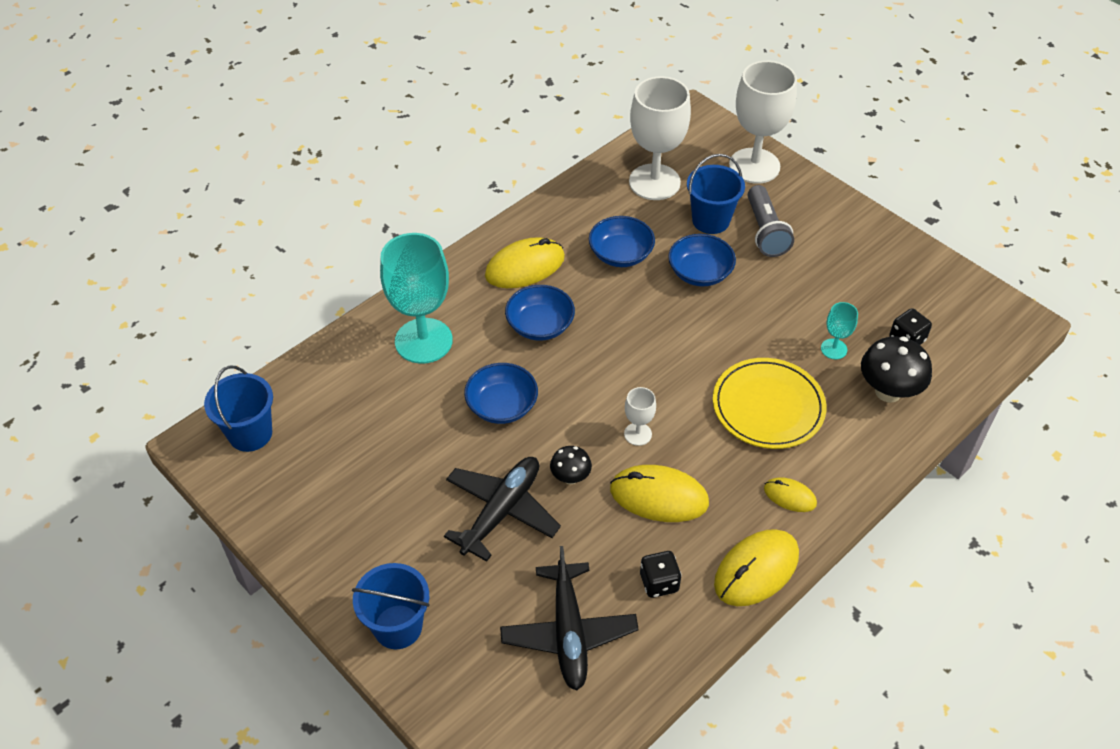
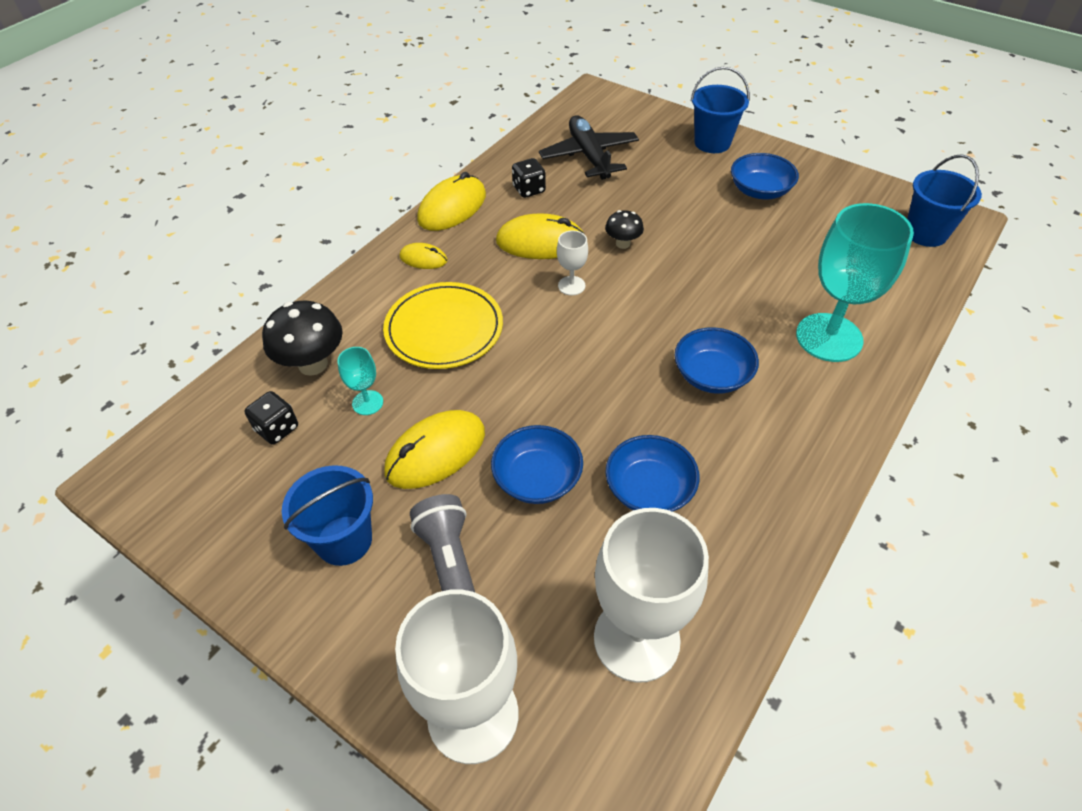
camera: 170 degrees right, 0 degrees up
(501, 511) = (671, 213): black plane -> none
(502, 406) = (712, 289): blue bowl -> blue bowl (760, 191)
(525, 266) = (766, 448): yellow mouse -> yellow mouse (435, 452)
(710, 220) = (534, 573): blue bucket -> blue bucket (344, 540)

